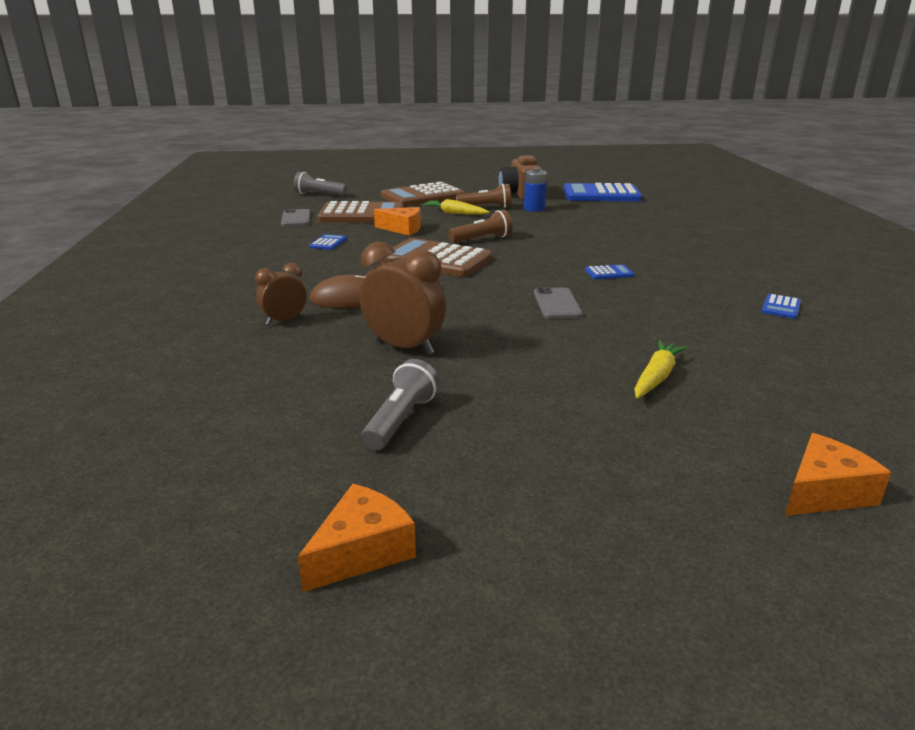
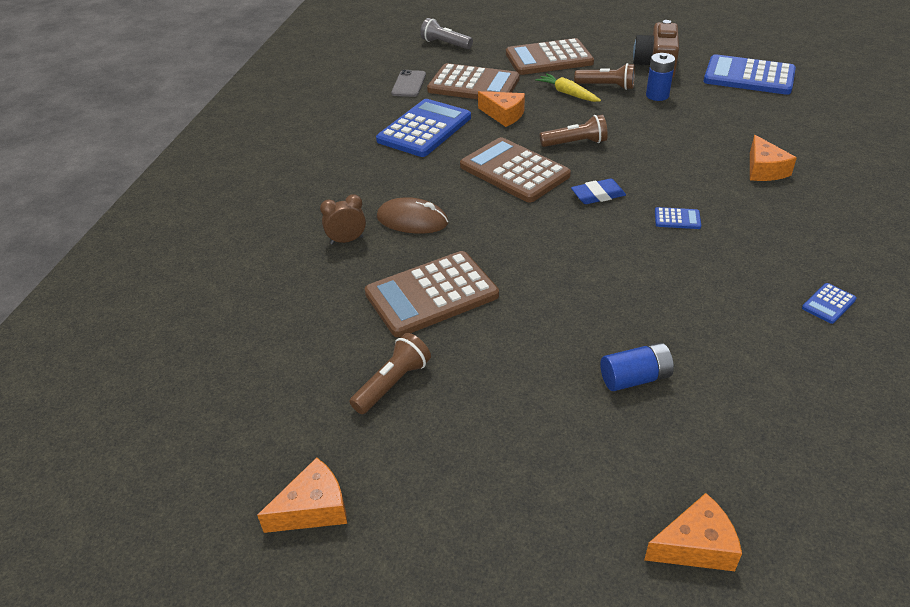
camera: 20 degrees right, 15 degrees up
(328, 243) = (424, 129): blue calculator -> blue calculator, size x2.42
(401, 420) = (393, 383): grey flashlight -> brown flashlight
(404, 347) = (431, 294): brown clock -> brown calculator
(526, 266) = (598, 195): none -> blue eraser
(557, 304) = (598, 258): grey phone -> none
(656, 377) = (635, 378): yellow carrot -> blue battery
(657, 240) = (764, 170): none -> orange cheese

